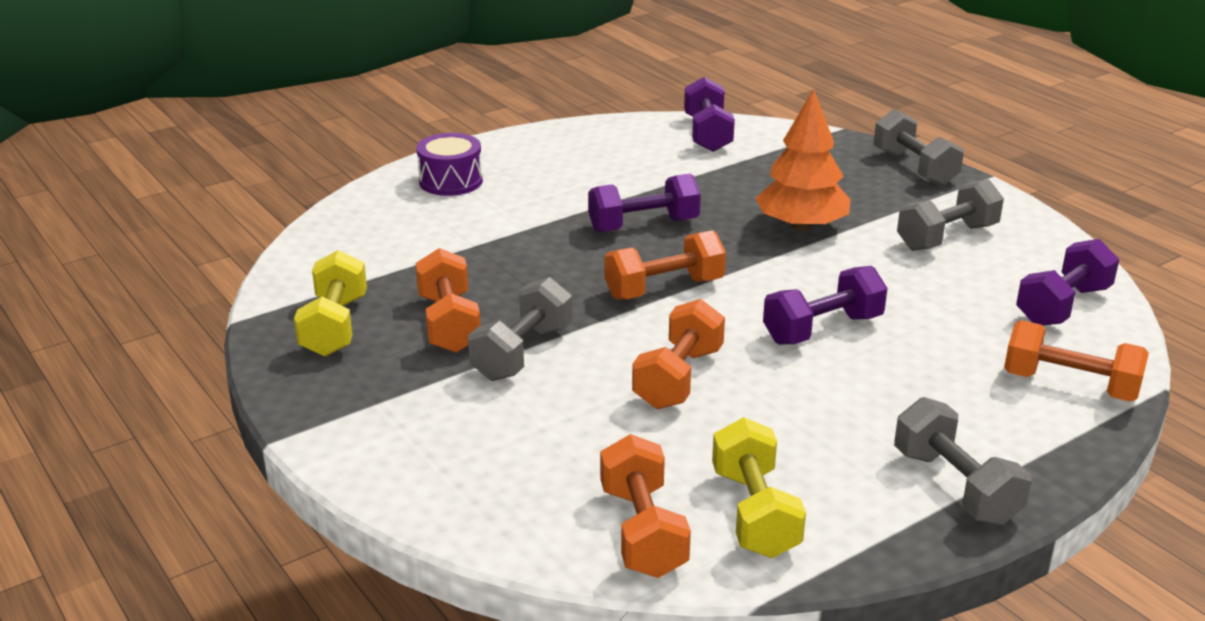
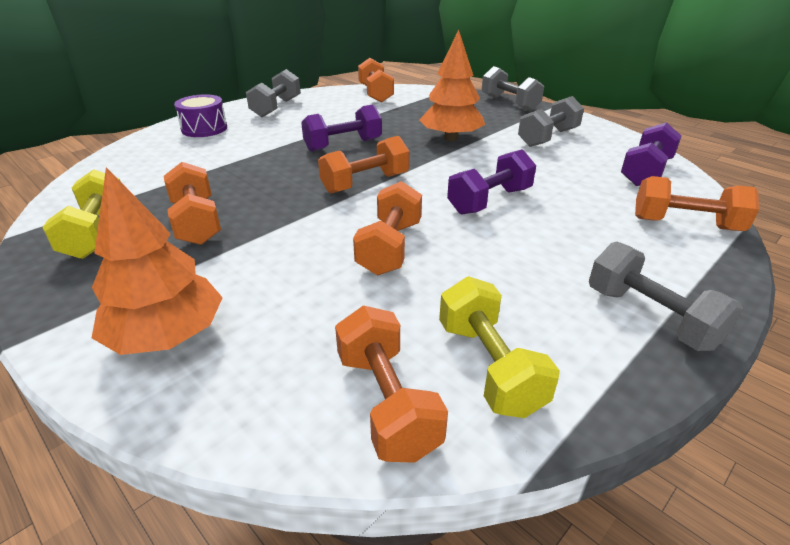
camera: 10 degrees left, 5 degrees up
(427, 448) = (167, 335): none -> orange tree
(522, 353) = (258, 239): grey dumbbell -> grey dumbbell (276, 108)
(707, 134) = (375, 94): purple dumbbell -> orange dumbbell

